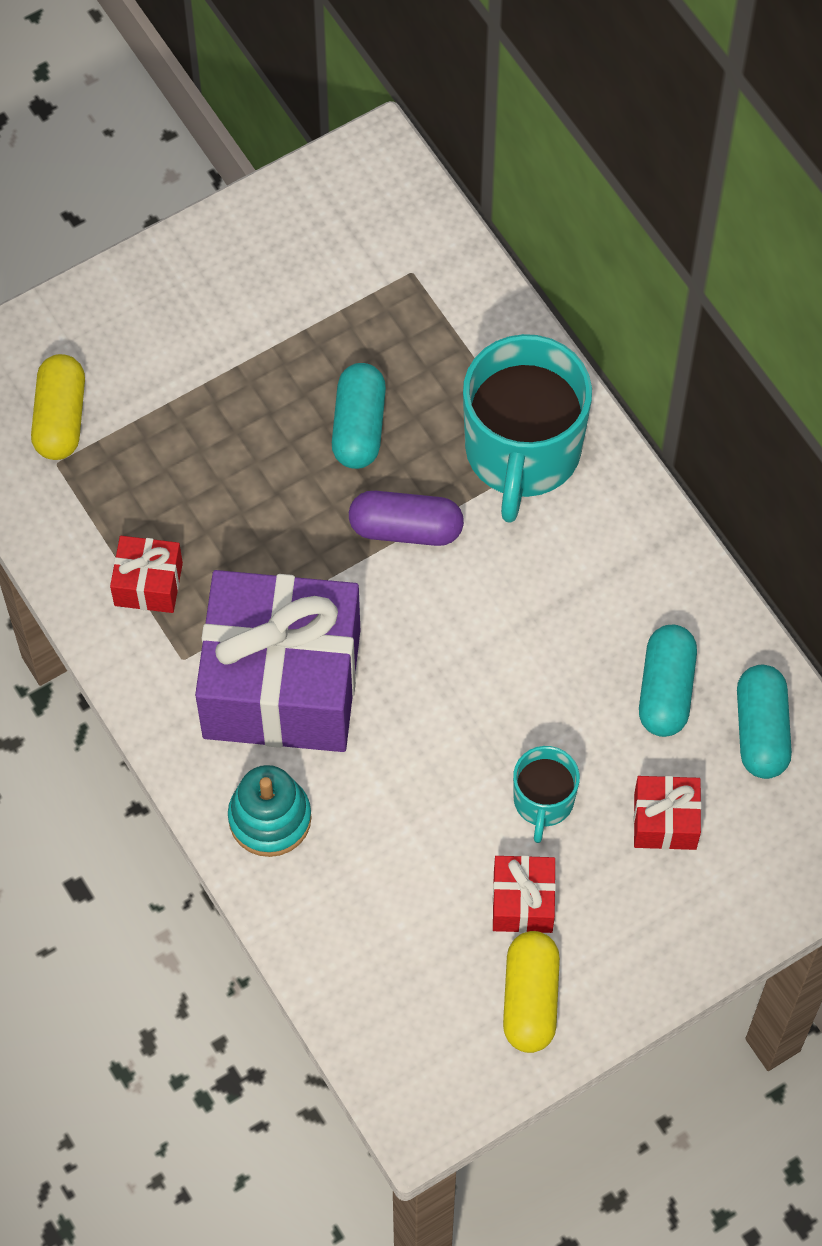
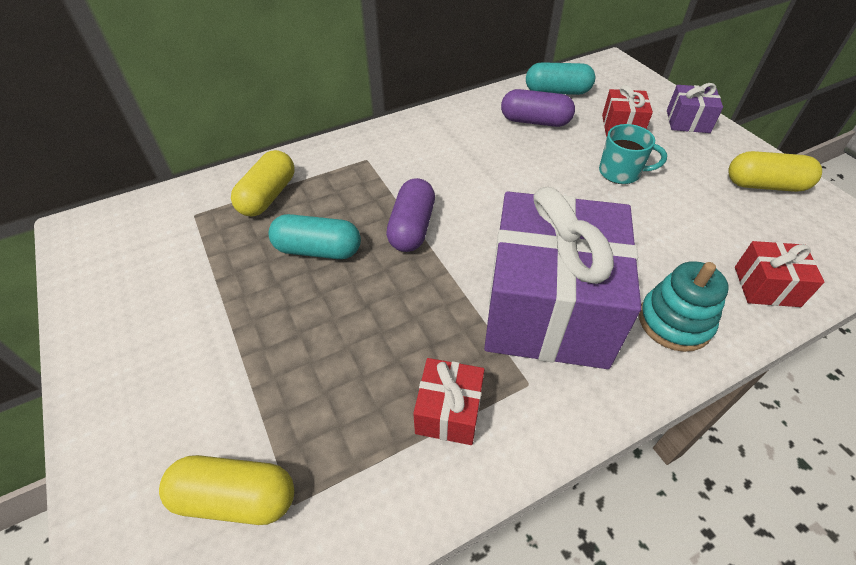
camera: 85 degrees left, 15 degrees down
(453, 348) = (268, 196): none -> yellow capsule
(522, 452) = (361, 168): turquoise mug -> none
(523, 902) = (696, 185): red gift -> red gift (766, 286)
(665, 690) = (535, 121): turquoise capsule -> purple capsule
(690, 928) = (688, 121): none -> purple gift

